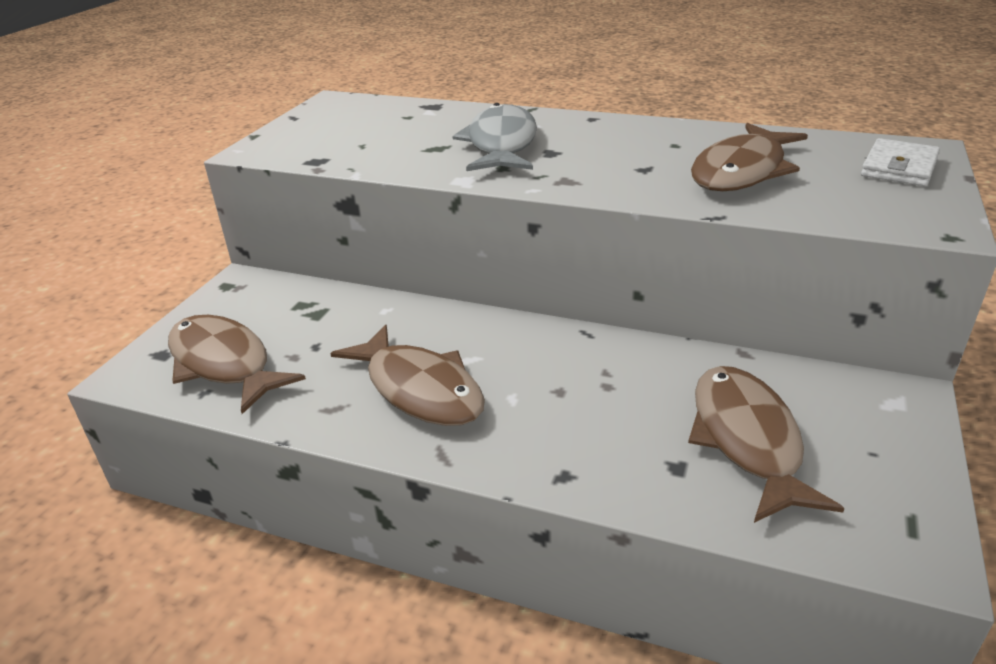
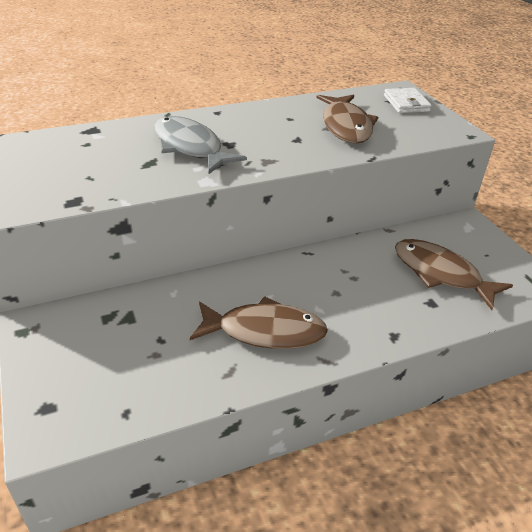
camera: 45 degrees left, 5 degrees up
(224, 364) = (111, 386): brown fish -> none

